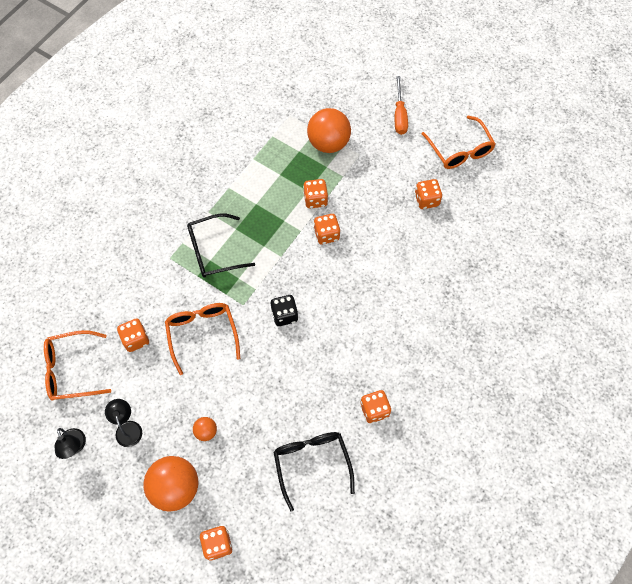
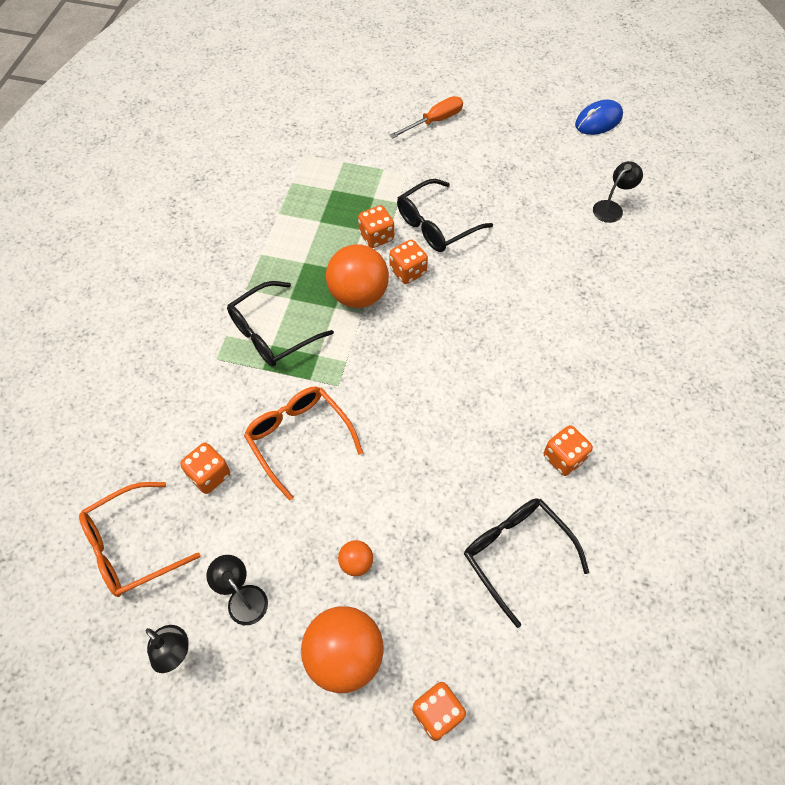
camera: 20 degrees left, 5 degrees down
(284, 315) = (397, 380): black dice -> none
(328, 143) = (364, 172): orange ball -> orange ball (358, 295)
(363, 203) = (437, 224): none -> black glasses
(399, 115) = (435, 121): orange screwdriver -> orange screwdriver turned 105 degrees counterclockwise
(426, 200) = (509, 200): orange dice -> none
(459, 149) = (520, 138): orange glasses -> none
(502, 231) = (611, 208): none -> black lamp
(528, 153) = (598, 121): none -> blue mouse

